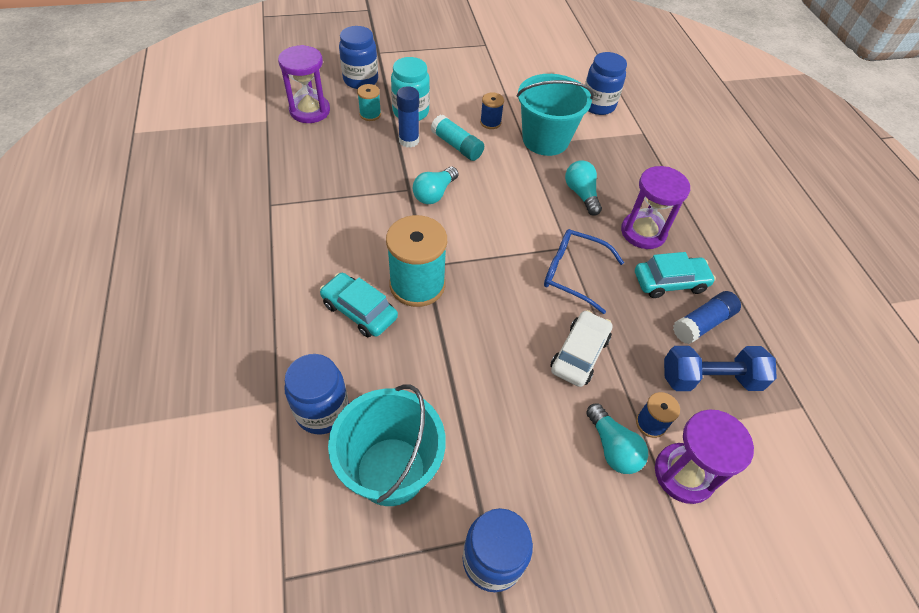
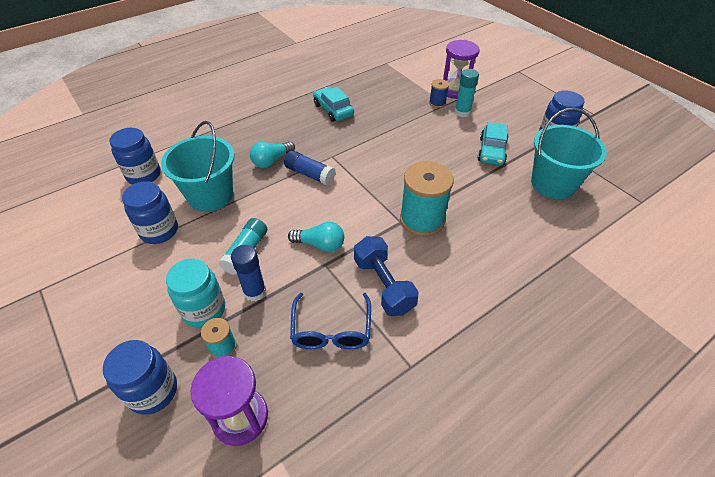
camera: 110 degrees left, 5 degrees down
(322, 411) = (552, 228): blue jar -> blue jar (159, 231)
(359, 311) = (469, 242): turquoise car -> turquoise car (492, 151)
(490, 122) = (198, 239): blue spool -> none
(573, 273) = (355, 149): blue glasses -> blue glasses (331, 330)
(579, 354) = (415, 133): white car -> none
(612, 447) = (462, 112): turquoise light bulb -> turquoise glue stick
(643, 232) = (295, 126): purple hourglass -> none
(702, 323) = (357, 95): blue glue stick -> blue glue stick (310, 174)
(710, 378) = (393, 89): blue dumbbell -> blue dumbbell (383, 285)

